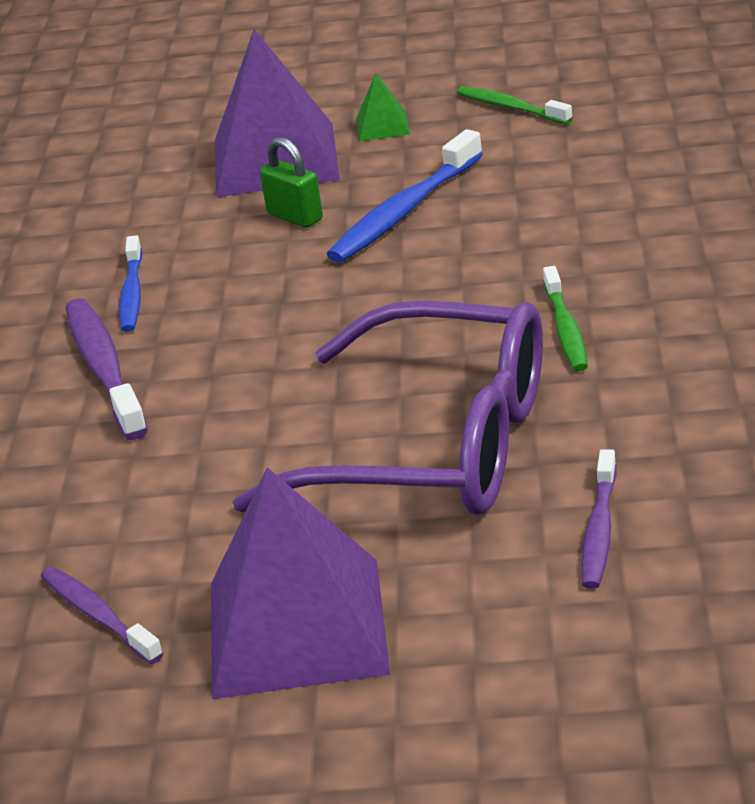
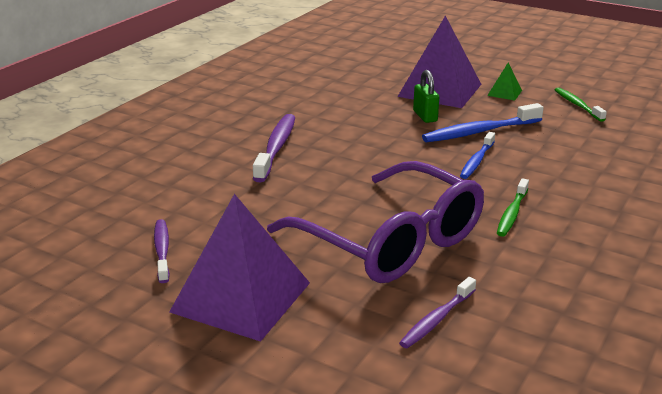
camera: 25 degrees right, 5 degrees down
(132, 293) = (320, 122): blue toothbrush -> blue toothbrush (477, 161)

